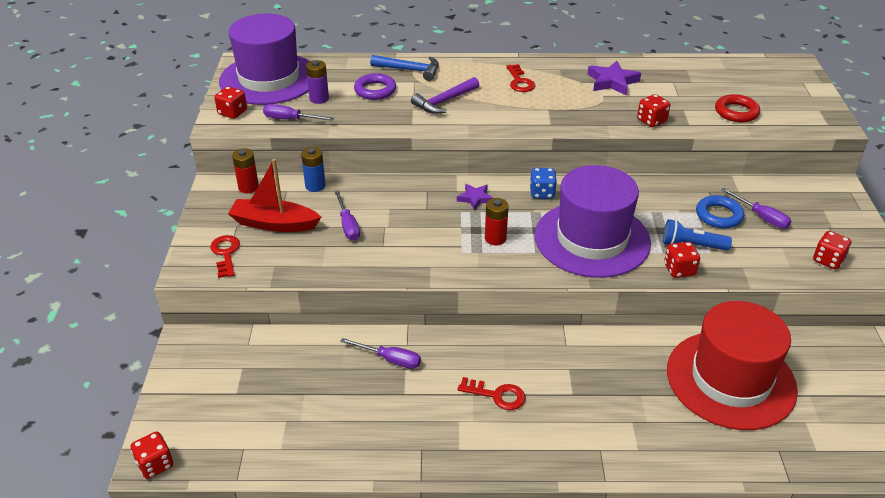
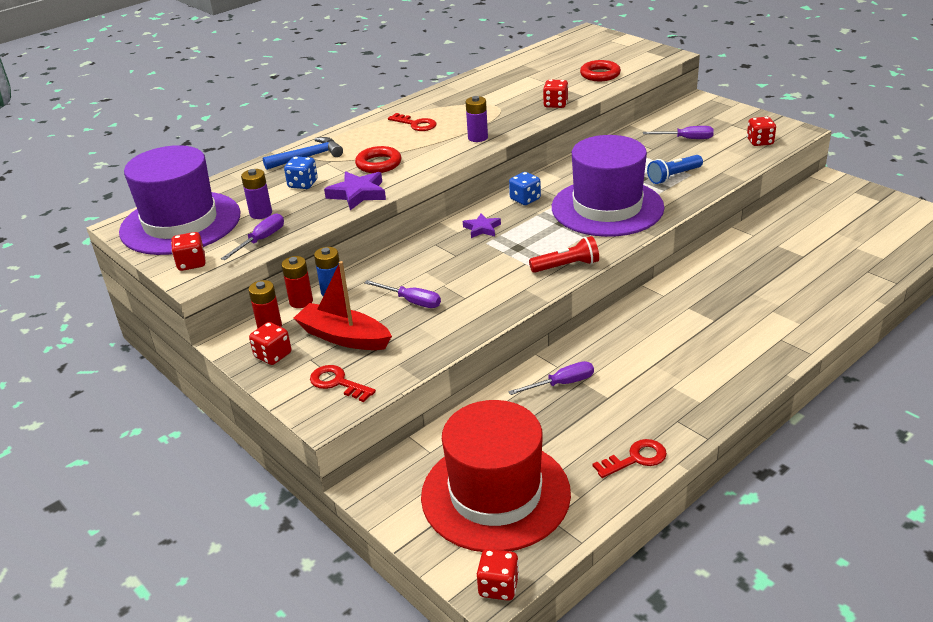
camera: 40 degrees left, 5 degrees down
(274, 224) = (344, 337): red boat -> red boat turned 60 degrees clockwise
(290, 119) = (261, 240): purple screwdriver -> purple screwdriver turned 150 degrees clockwise
(375, 90) = (303, 184): purple ring -> blue dice
(444, 101) = (378, 164): purple hammer -> red ring
(485, 268) = (566, 266): none -> red flashlight
(495, 238) = (541, 244): red battery -> red battery (301, 301)
(497, 395) = (670, 354): red key -> red key (636, 459)
(544, 118) = (477, 138): none -> purple battery
(612, 82) = (485, 94): purple star -> purple star (358, 194)
(679, 270) = (690, 194): red dice -> red dice (273, 355)
(719, 215) = (661, 151): blue ring -> none
(730, 379) = (786, 251): red hat -> red hat (495, 494)

